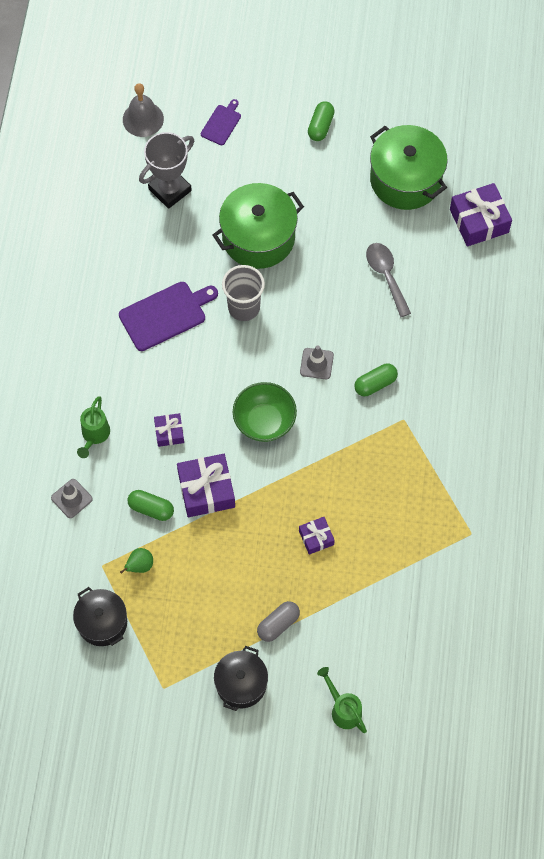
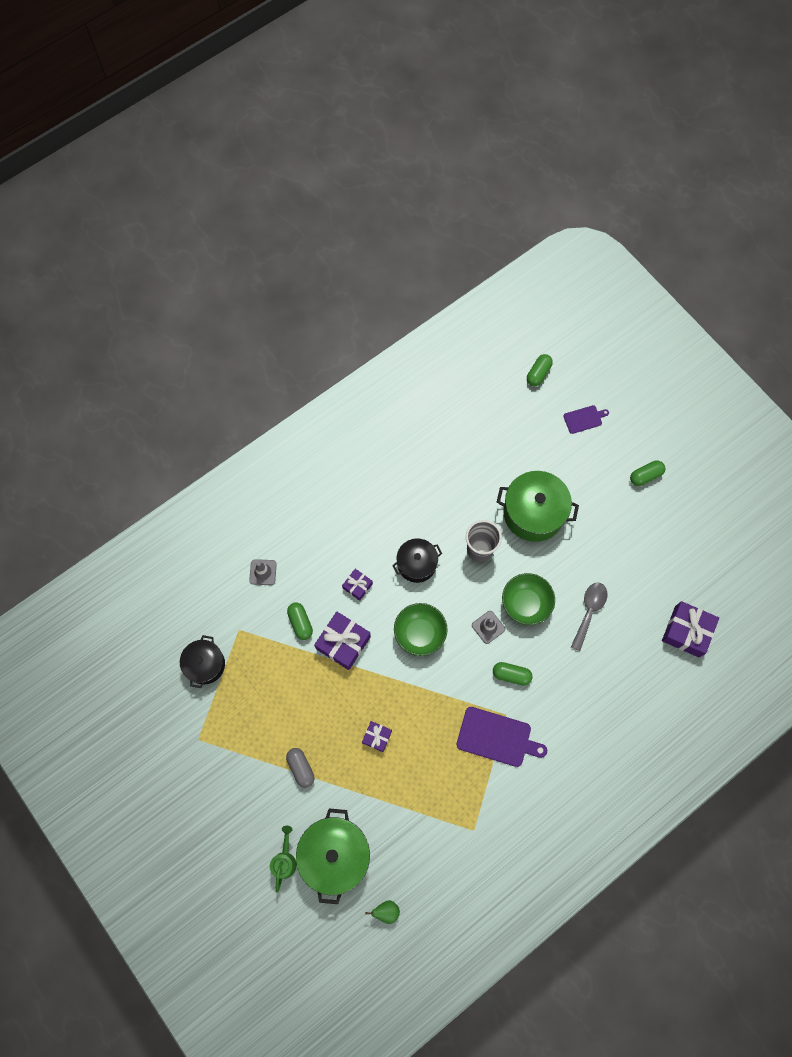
camera: 45 degrees right, 5 degrees up
(94, 436) = (313, 546): green watering can -> none
(140, 566) = (259, 651): green pear -> green pear (386, 911)
(143, 119) = (538, 373): grey bell -> green capsule
(165, 315) = (428, 510): purple cutting board -> purple cutting board (497, 737)
(170, 190) = (509, 433): grey trophy -> none
(241, 683) = (243, 782): black pot -> black pot (416, 564)
(278, 624) = (301, 768): grey capsule -> grey capsule turned 60 degrees clockwise
(328, 316) = (525, 603): none -> green bowl
(405, 179) = (665, 560): green pot -> green pot (335, 855)

